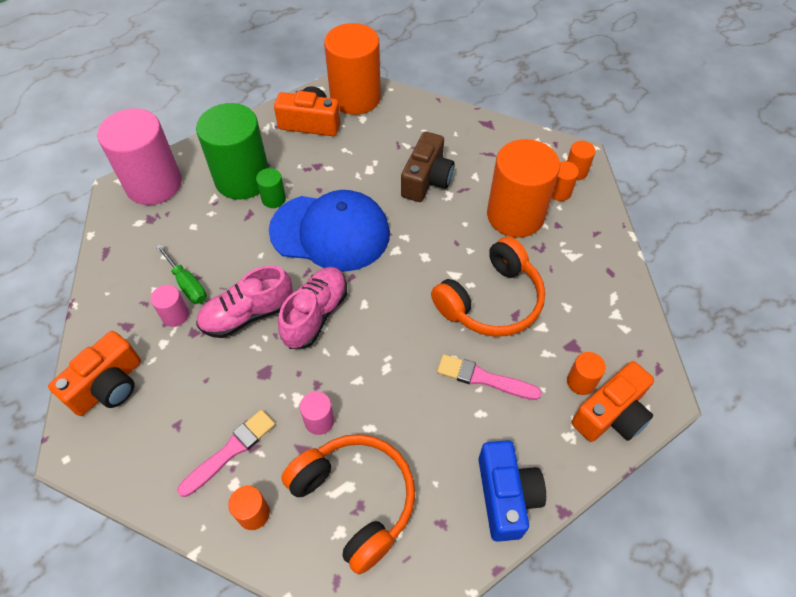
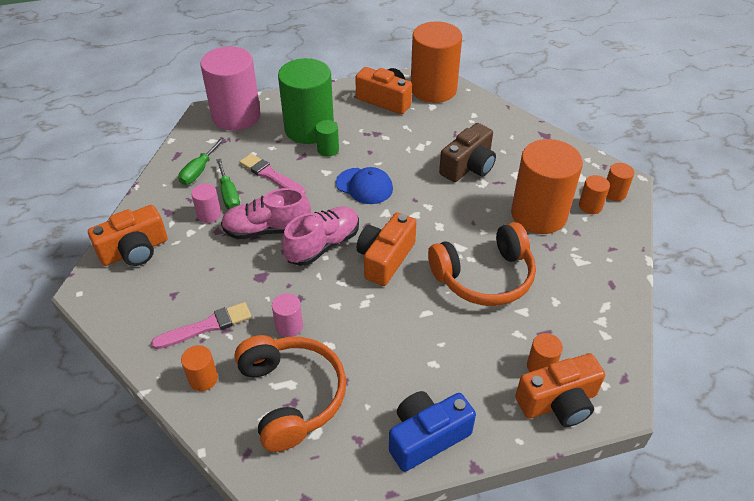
camera: 20 degrees right, 10 degrees down
(140, 264) = (199, 171): none -> green screwdriver
(330, 232) = (364, 186): blue cap -> blue cap, size x0.53
(386, 311) = (385, 259): none -> orange camera
(484, 378) = (449, 336): pink brush -> pink brush (271, 175)
(506, 496) = (426, 437): blue camera -> blue camera turned 135 degrees counterclockwise

